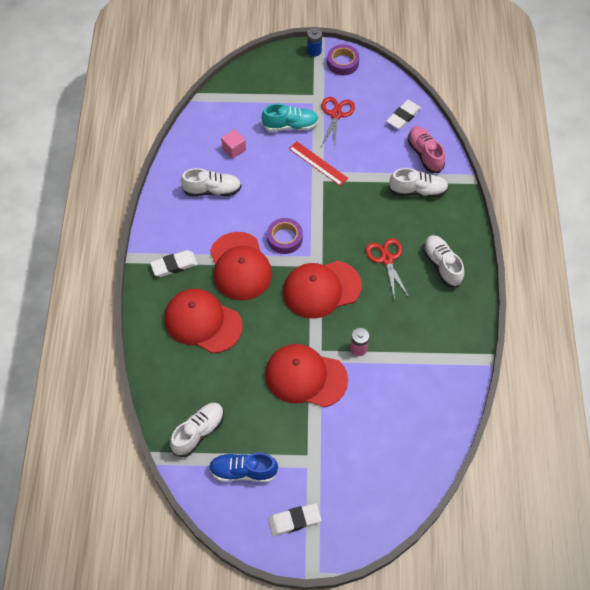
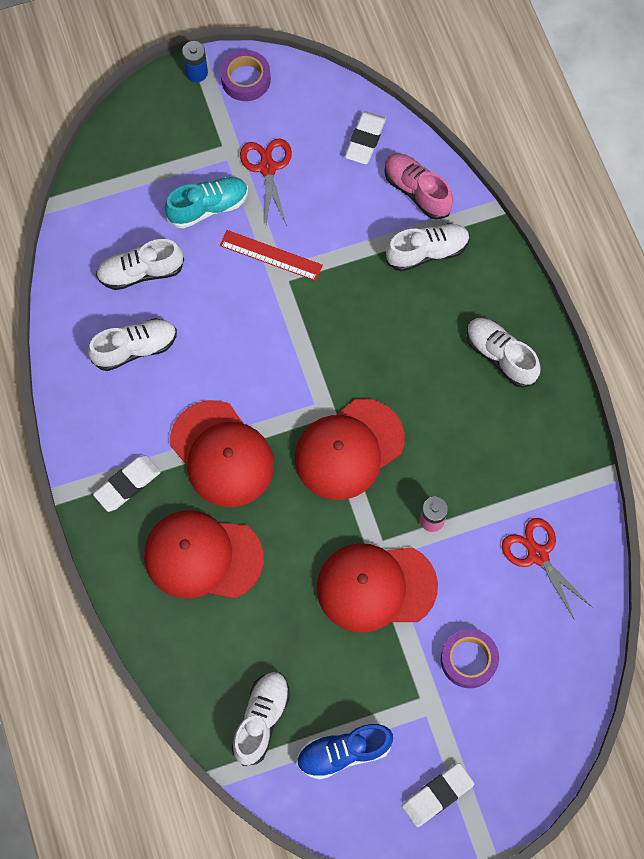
camera: 20 degrees left, 10 degrees up
(234, 149) = (141, 272): pink cube -> white shoe
(284, 238) = (268, 389): purple tape -> purple tape (468, 660)
(386, 259) = (422, 372): red scissors -> red scissors (537, 555)

